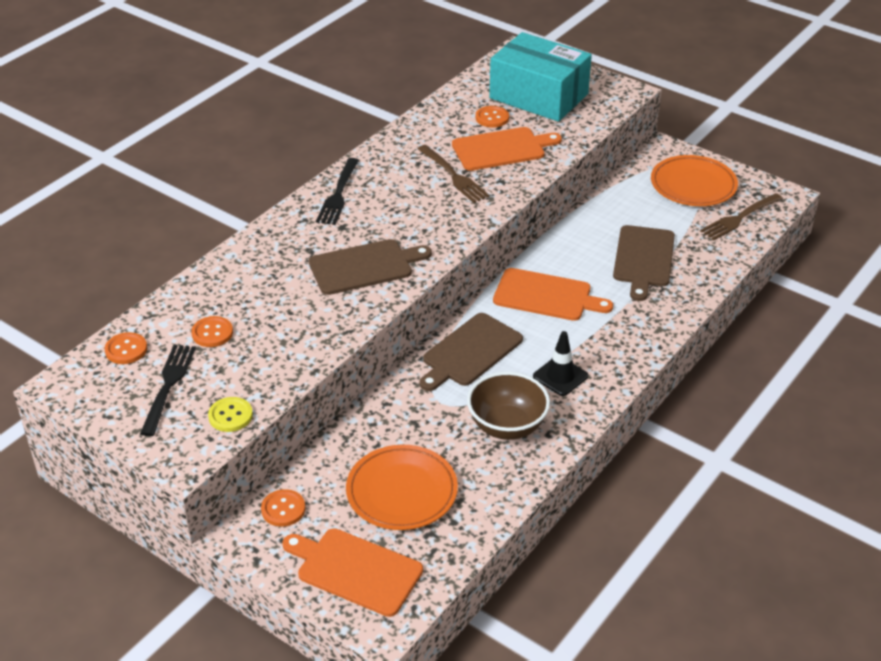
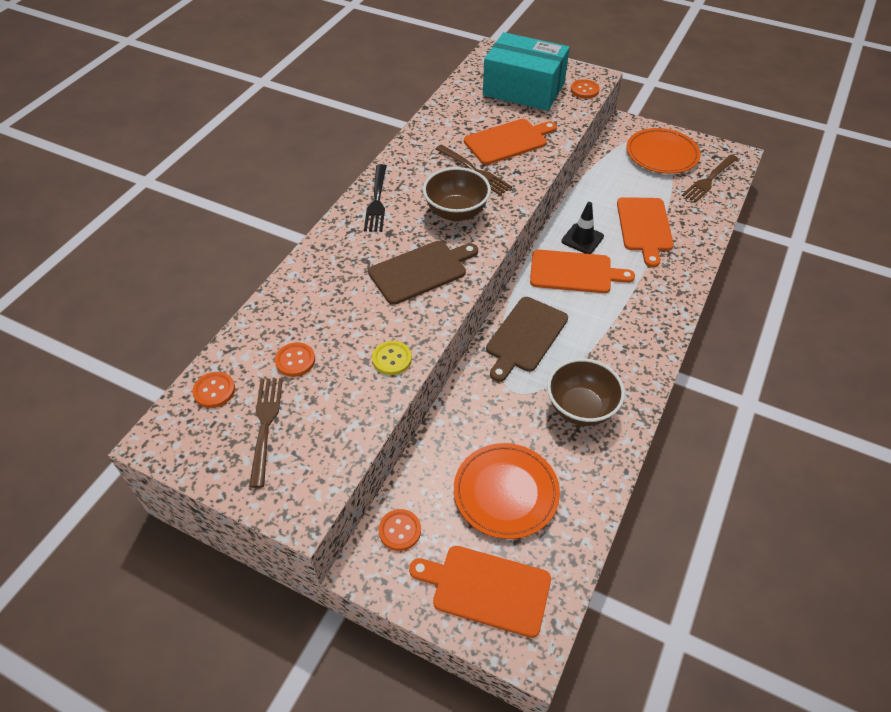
camera: 10 degrees left, 10 degrees up
(168, 385) = (265, 425): black fork -> brown fork
(230, 416) = (335, 451): yellow button -> yellow button (392, 359)
(420, 214) = (456, 212): none -> brown bowl
(492, 118) = (490, 113): orange button -> orange button (584, 90)
(560, 376) = (611, 350): black traffic cone -> black traffic cone (582, 239)
(643, 259) = (644, 227): brown cutting board -> orange cutting board

